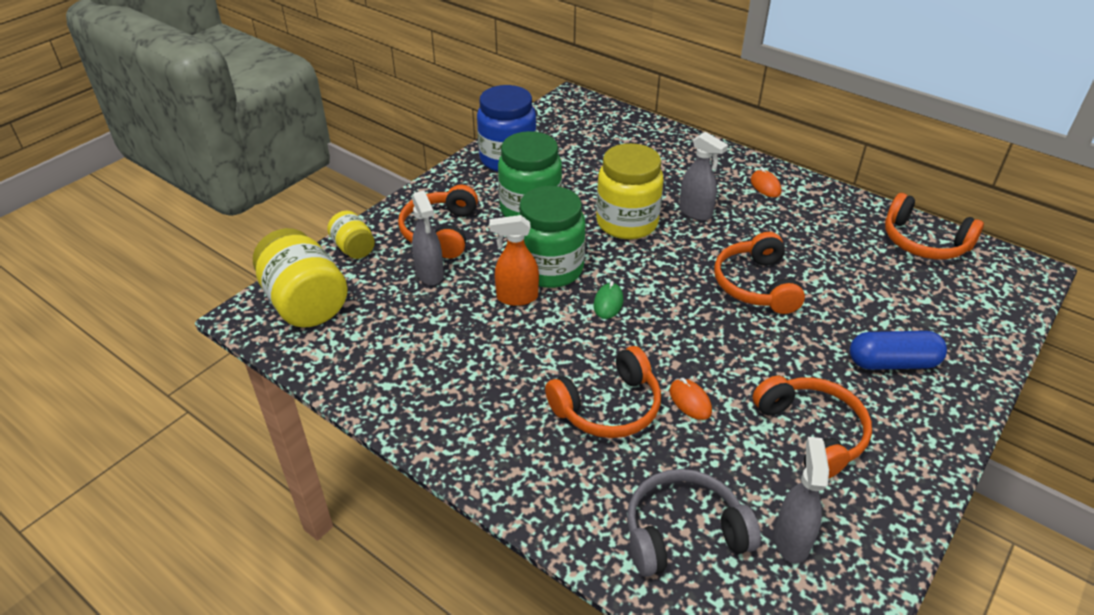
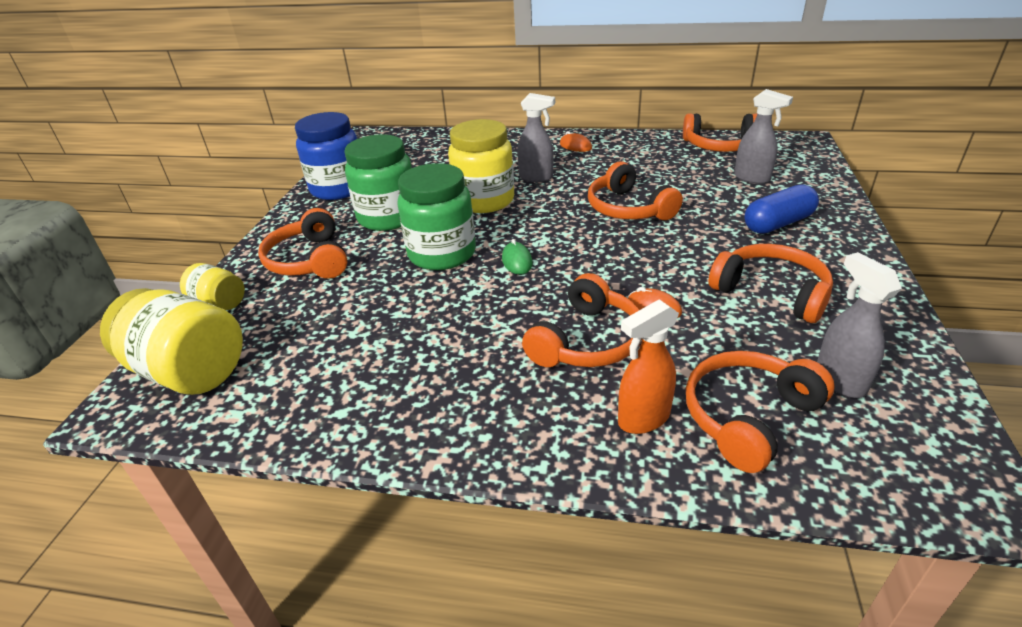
camera: 25 degrees left, 5 degrees down
(430, 274) = (321, 297): grey spray bottle -> grey spray bottle (752, 178)
(516, 297) = (426, 286): orange spray bottle -> orange spray bottle (643, 418)
(683, 532) = (748, 416): grey headphones -> orange headphones

